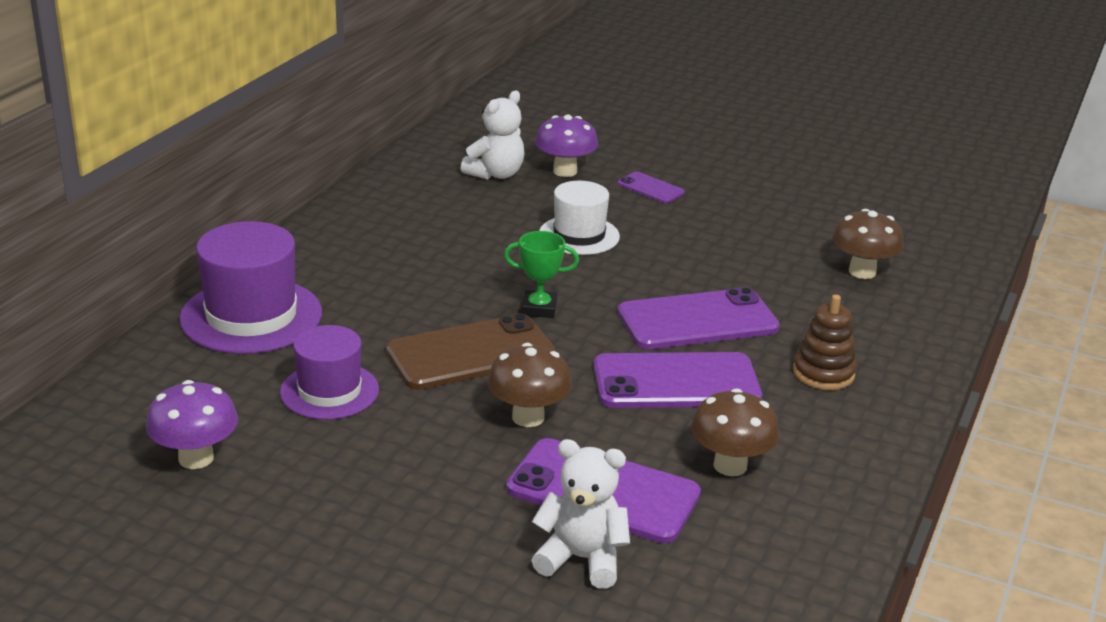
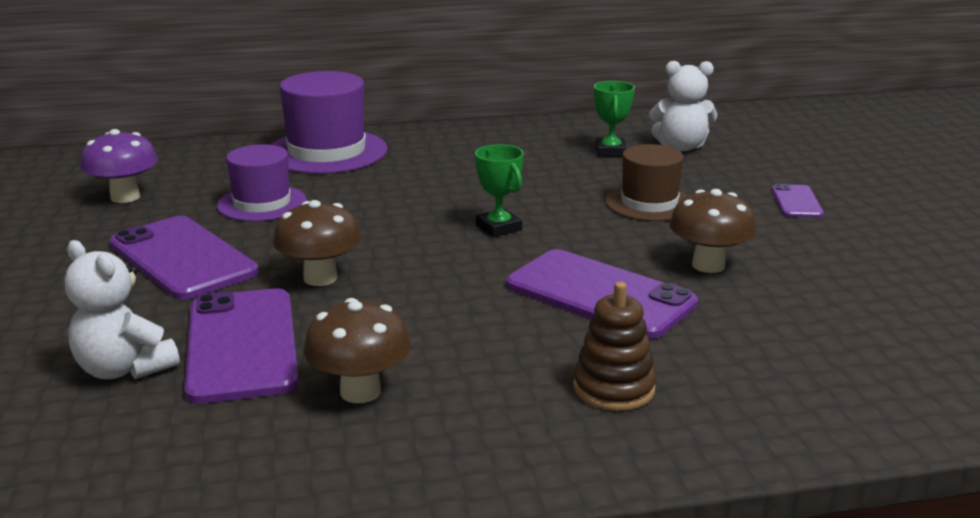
camera: 55 degrees right, 5 degrees down
(461, 202) = (610, 151): none -> green trophy
(471, 353) = (386, 227): brown phone -> none
(565, 171) = (744, 165): purple mushroom -> none
(579, 235) = (649, 203): white hat -> brown hat
(581, 559) = (124, 369): white teddy bear -> white teddy bear turned 150 degrees clockwise
(676, 382) = (472, 319): purple phone -> purple phone (182, 258)
(862, 272) = (869, 346): brown mushroom -> brown mushroom (708, 265)

